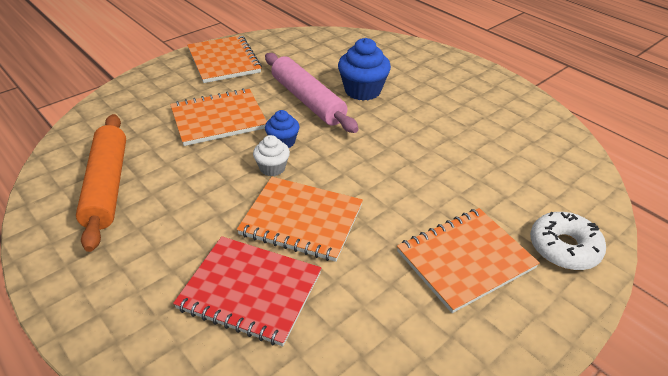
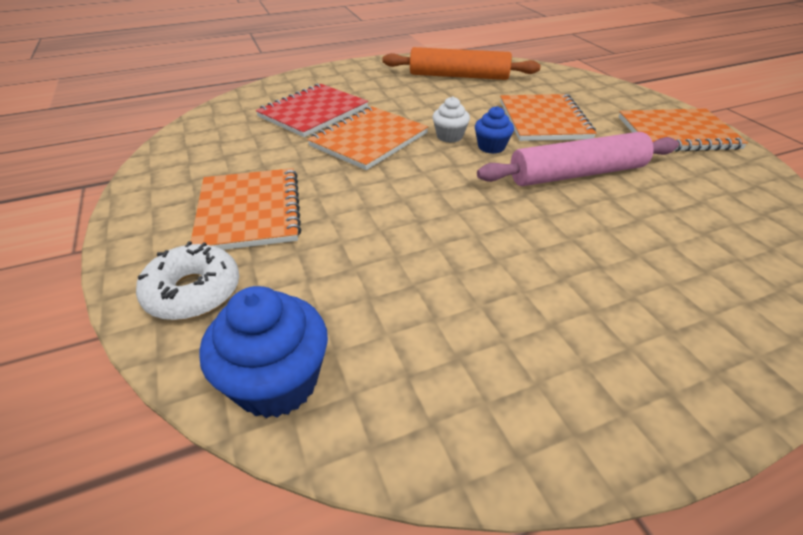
camera: 110 degrees right, 0 degrees up
(362, 90) = (602, 222): blue cupcake -> blue cupcake (277, 382)

